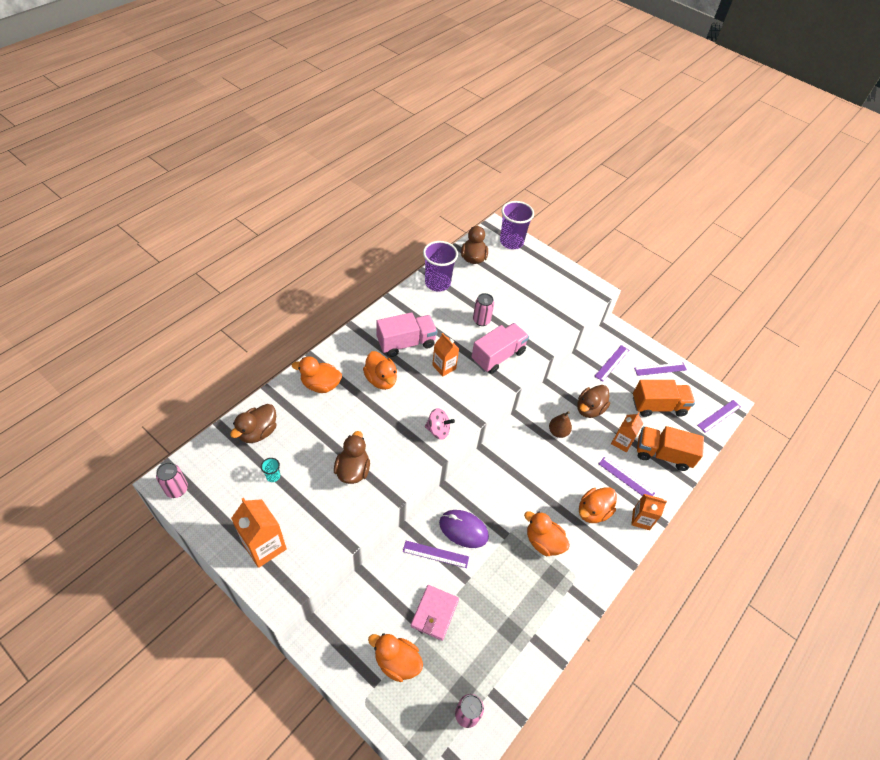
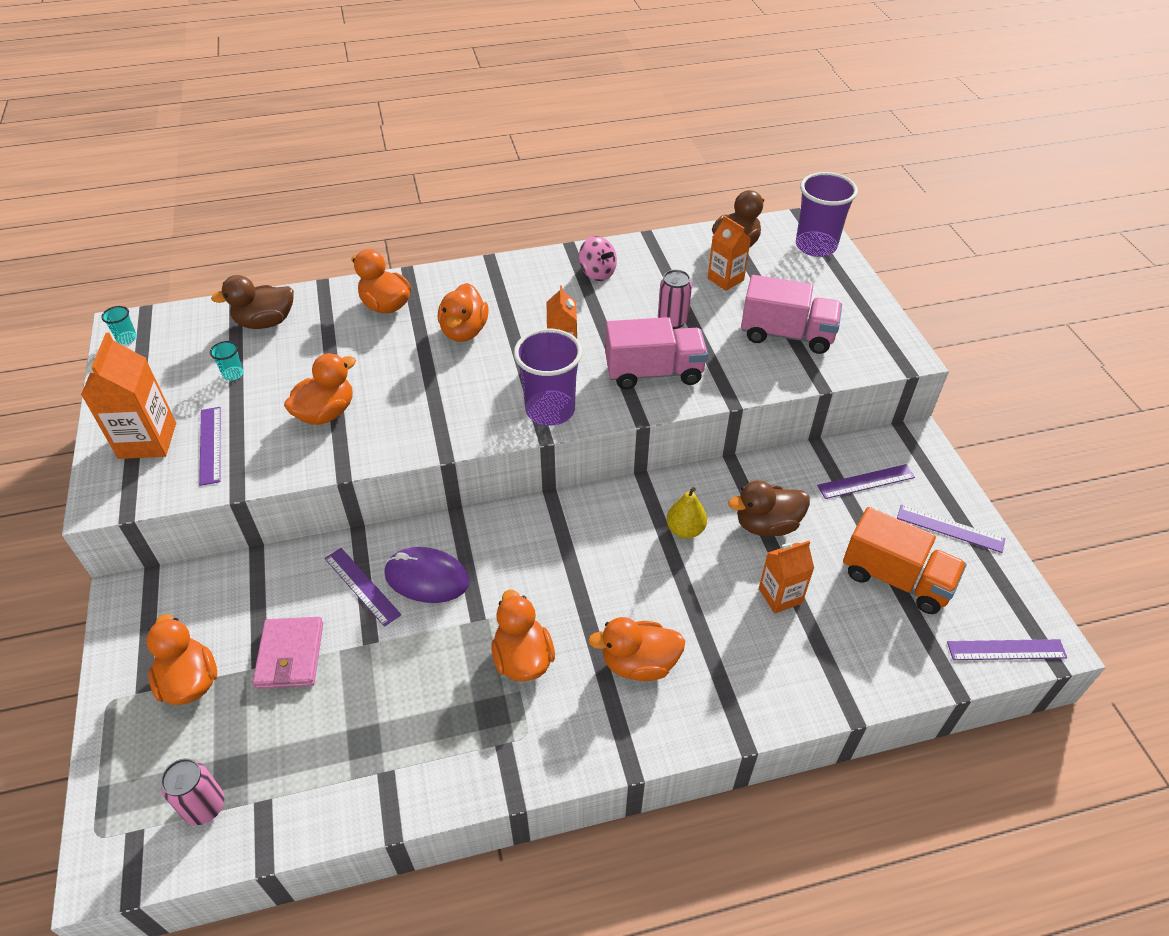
camera: 40 degrees right, 5 degrees down
(177, 489) = (127, 338): pink can -> turquoise cup
(353, 470) = (326, 413): brown duck -> orange duck
(406, 343) = (539, 305): pink truck -> pink truck (787, 334)
(434, 613) = (290, 655): pink wallet -> pink wallet turned 60 degrees counterclockwise
(437, 283) = (653, 255): purple cup -> purple cup (550, 410)
(438, 430) = (478, 421): pink spinning top -> pink spinning top (597, 273)
(463, 529) = (427, 578): purple mouse -> purple mouse turned 45 degrees counterclockwise
(558, 432) = (685, 530): brown pear -> yellow pear
(626, 478) = (739, 649): purple ruler -> purple ruler (210, 445)
(641, 519) = (710, 720): orange carton -> orange carton (725, 279)
(662, 454) = (838, 650): orange truck -> none

